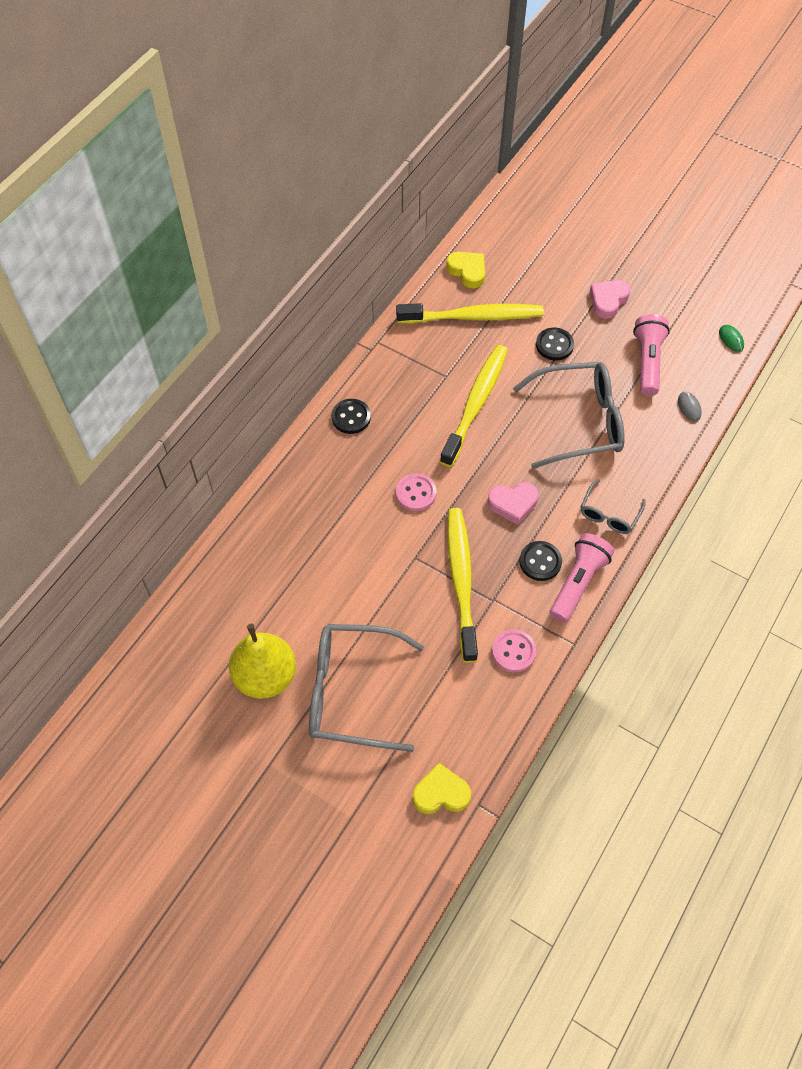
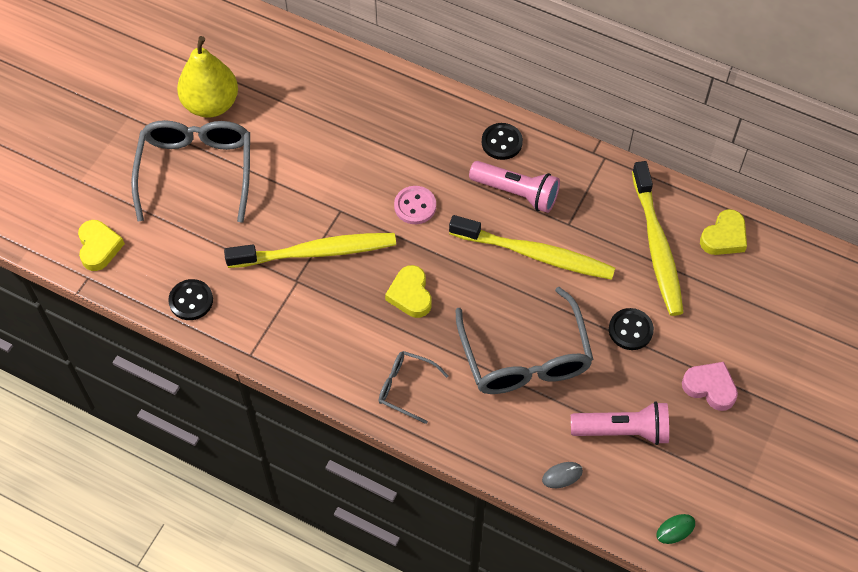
camera: 85 degrees right, 0 degrees up
(513, 504) = (410, 295): pink heart -> yellow heart
(513, 651) = (240, 301): pink button -> none
(540, 562) = (342, 322): black button -> black button (191, 301)
(578, 583) = (319, 358): pink flashlight -> pink flashlight (516, 193)

